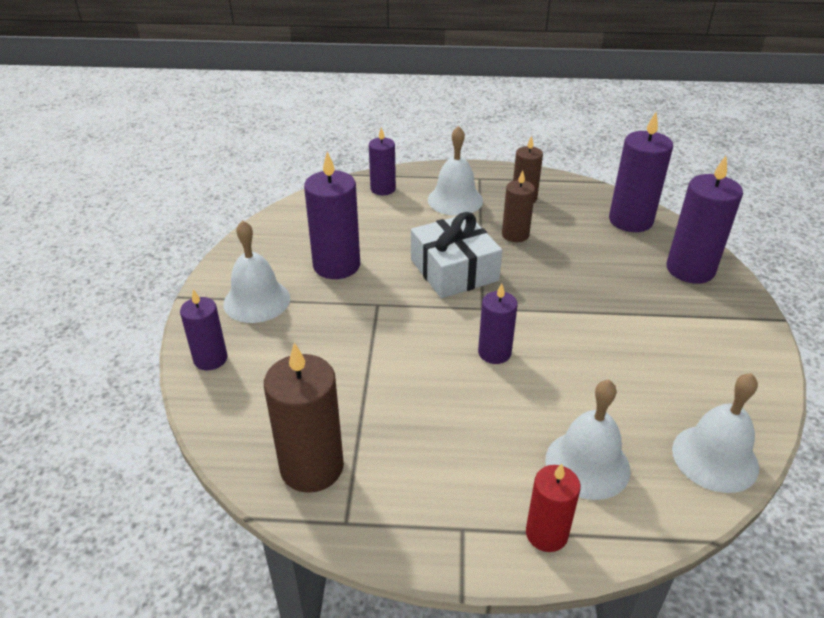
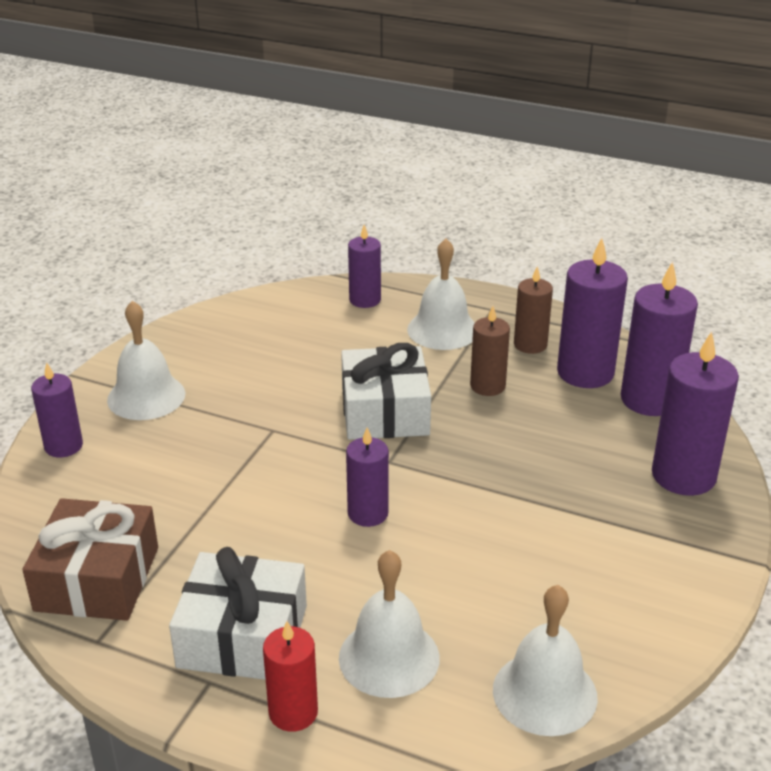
camera: 20 degrees right, 5 degrees down
(312, 467) = (97, 579): brown candle -> brown gift
(336, 265) = (255, 377): purple candle -> purple candle (585, 373)
(465, 481) = (243, 636): none -> white gift

